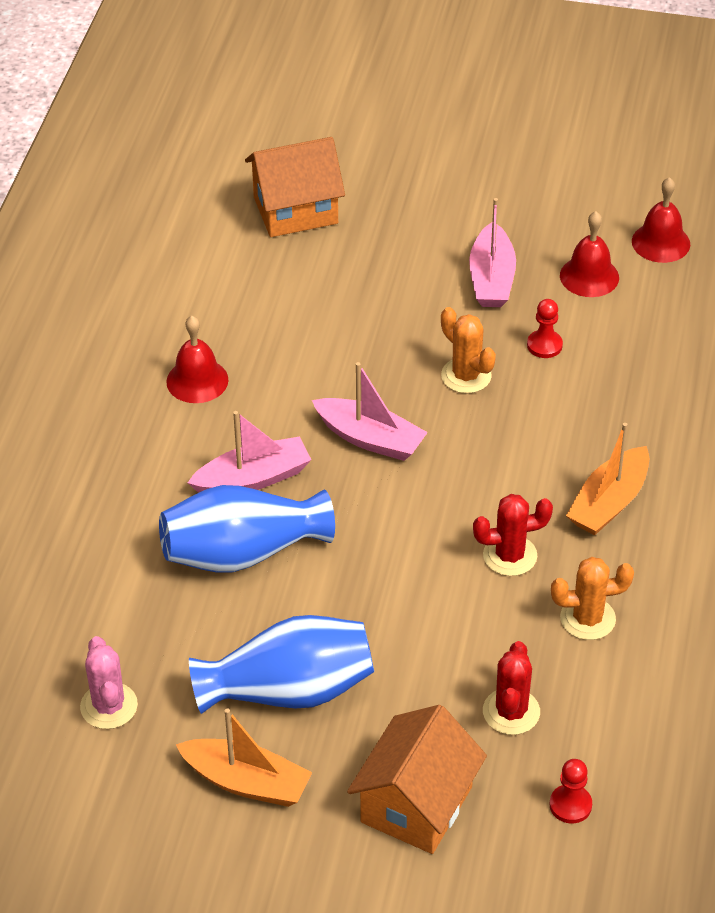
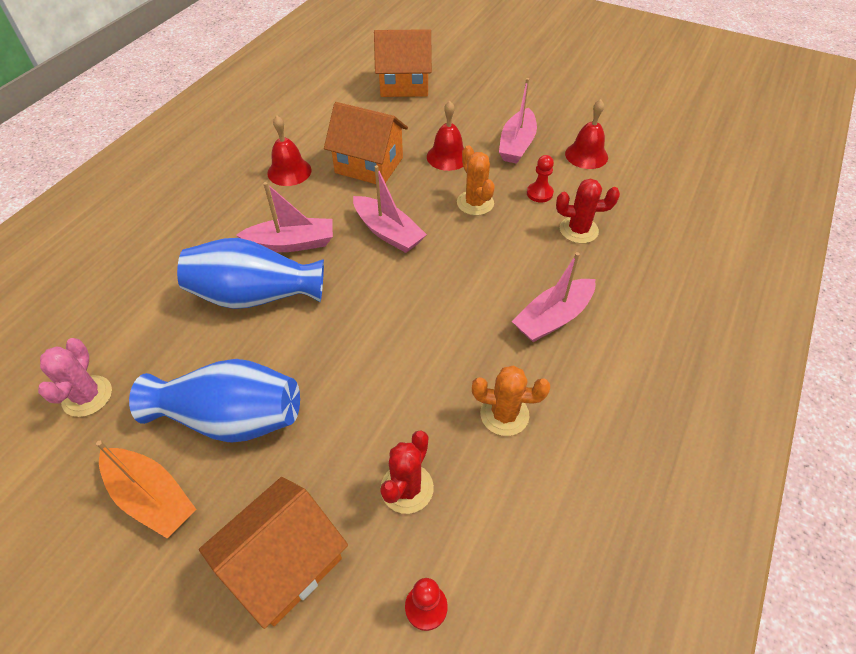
camera: 15 degrees right, 5 degrees up
(302, 349) = (369, 165): none -> orange house
(510, 556) = (458, 344): red cactus -> red cactus (578, 230)
(609, 503) = (553, 318): orange boat -> pink boat
(660, 242) = (644, 143): red bell -> red bell (447, 157)

